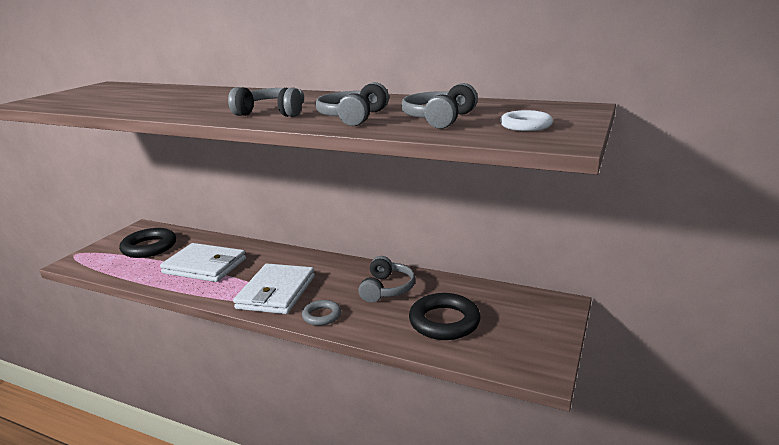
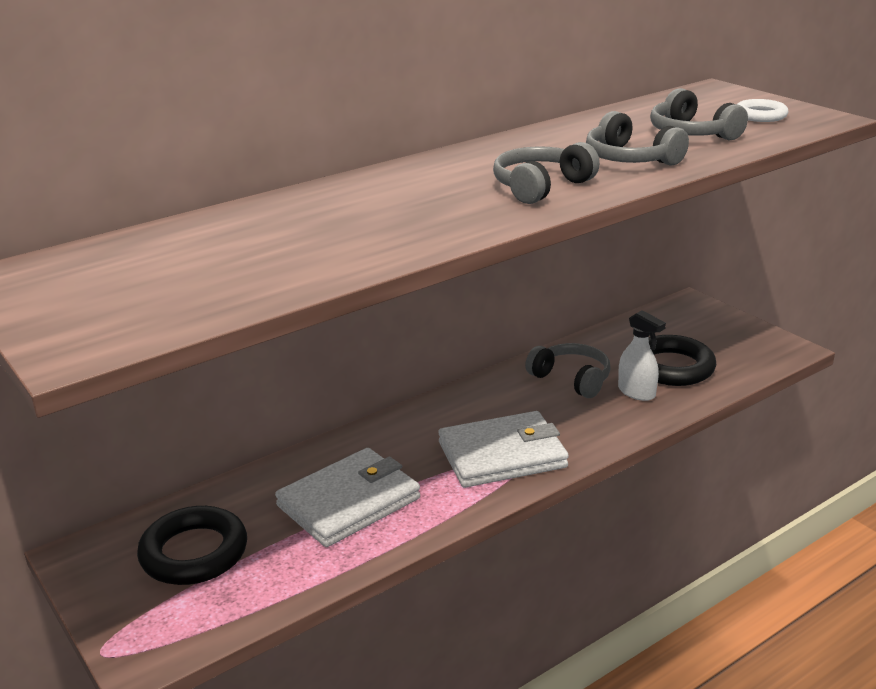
camera: 60 degrees left, 5 degrees up
(276, 292) = (502, 455): white wallet -> white wallet turned 60 degrees counterclockwise
(321, 316) = (594, 435): grey ring -> none
(392, 317) = (637, 392): none -> white spray bottle

